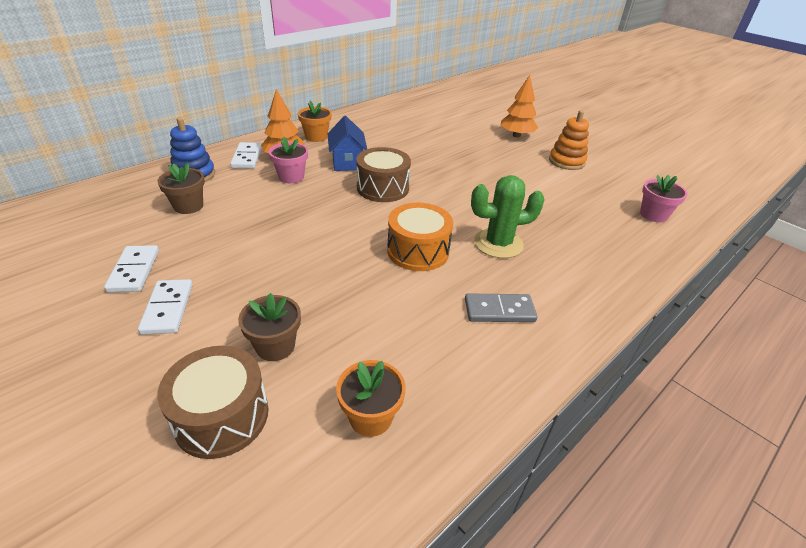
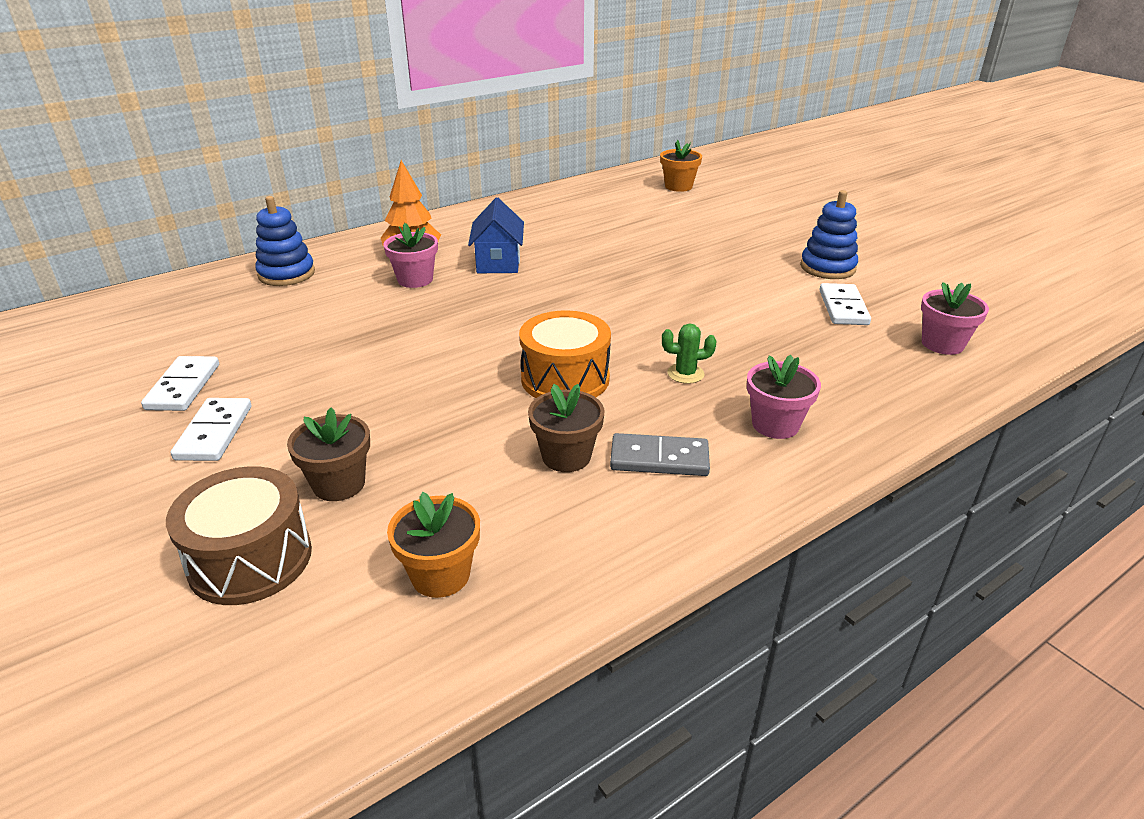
camera: 10 degrees right, 5 degrees down
(188, 206) = (270, 312): brown flower pot -> brown flower pot (566, 456)
(247, 157) = (362, 254): white domino -> white domino (843, 307)
(316, 137) = (463, 229): orange flower pot -> orange flower pot (678, 186)
(382, 188) = (539, 297): brown drum -> none
(498, 243) = (685, 374): green cactus -> green cactus, size x0.51
(516, 135) = (760, 231): orange tree -> none
(566, 161) = (827, 267): orange stacking toy -> blue stacking toy
(568, 279) = (775, 424): none -> pink flower pot

